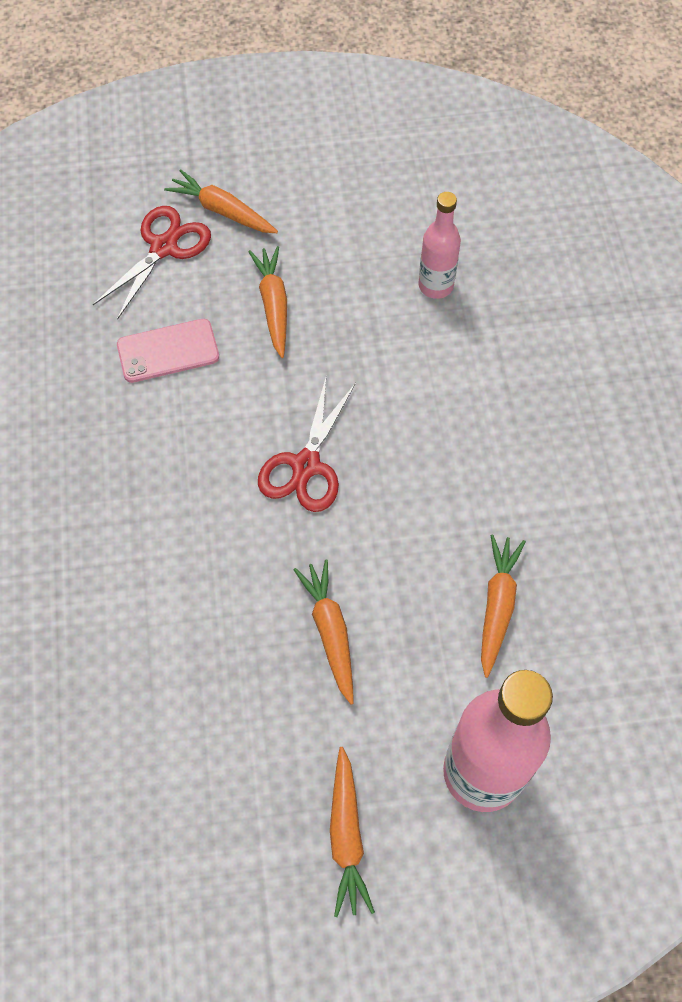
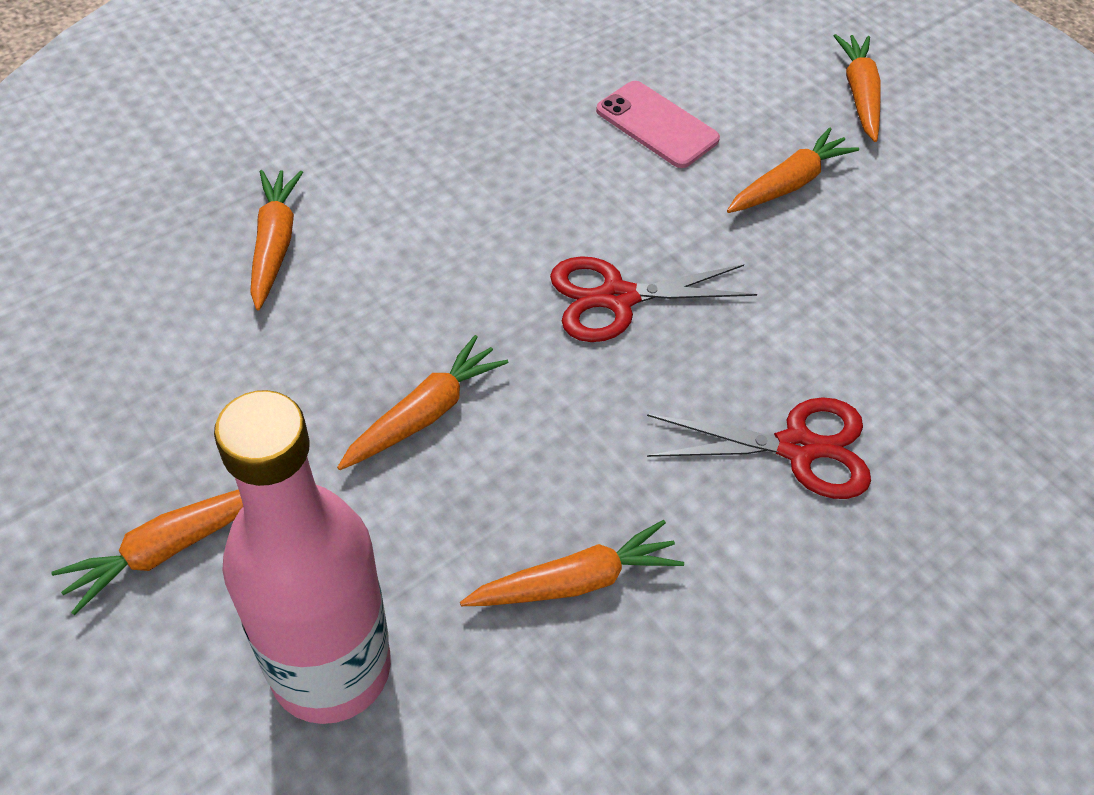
camera: 55 degrees right, 10 degrees down
(121, 663) = (274, 244): none -> orange carrot
(164, 247) = (772, 70): red scissors -> red scissors (797, 447)
(435, 285) = (955, 318): pink bottle -> none

